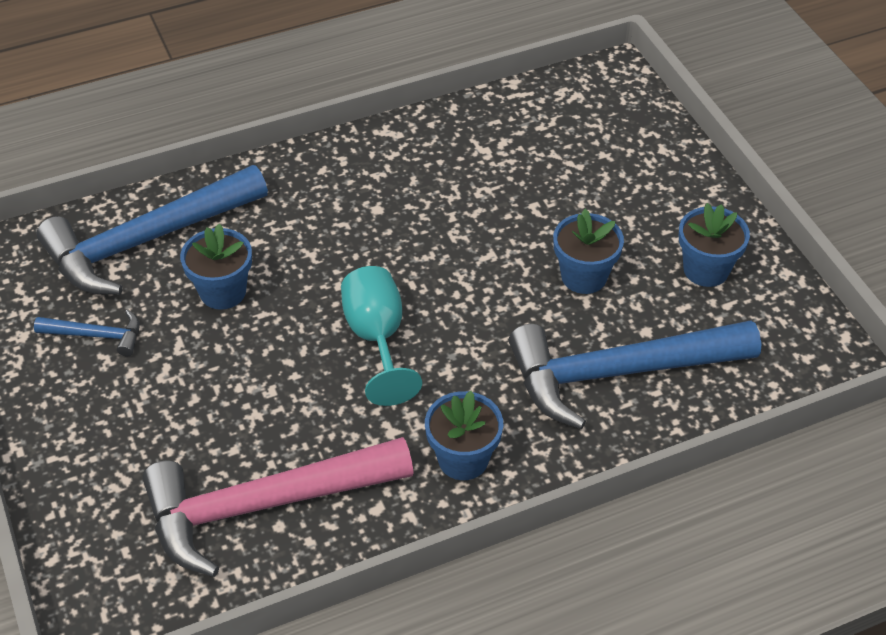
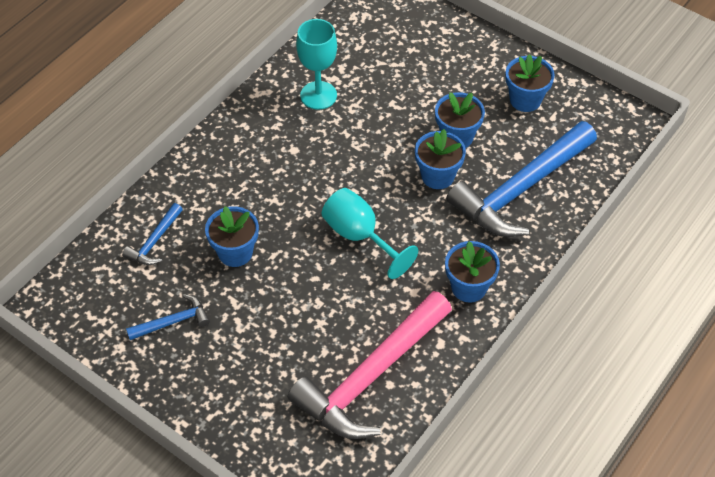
camera: 30 degrees left, 5 degrees up
(147, 241) = (154, 241): blue hammer -> blue hammer, size x0.44
(452, 161) = (318, 95): none -> turquoise goblet
(525, 311) = (437, 176): none -> blue flower pot

